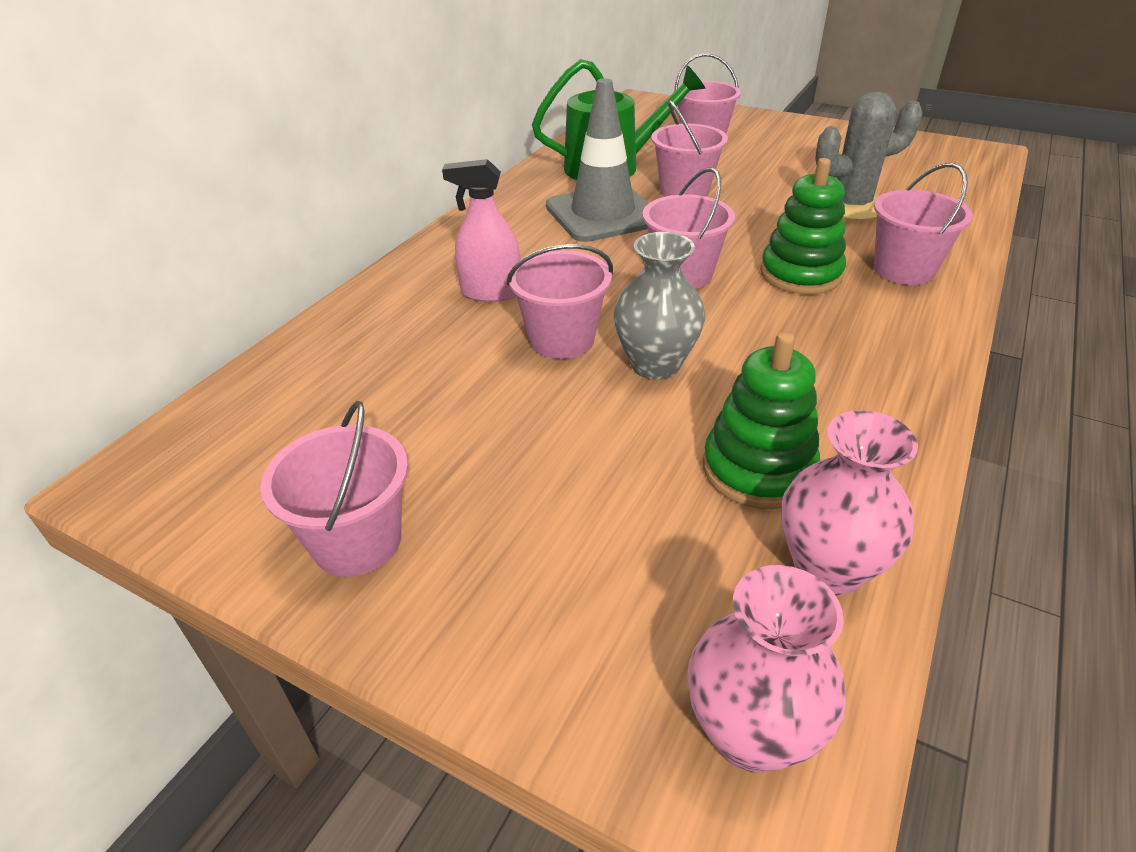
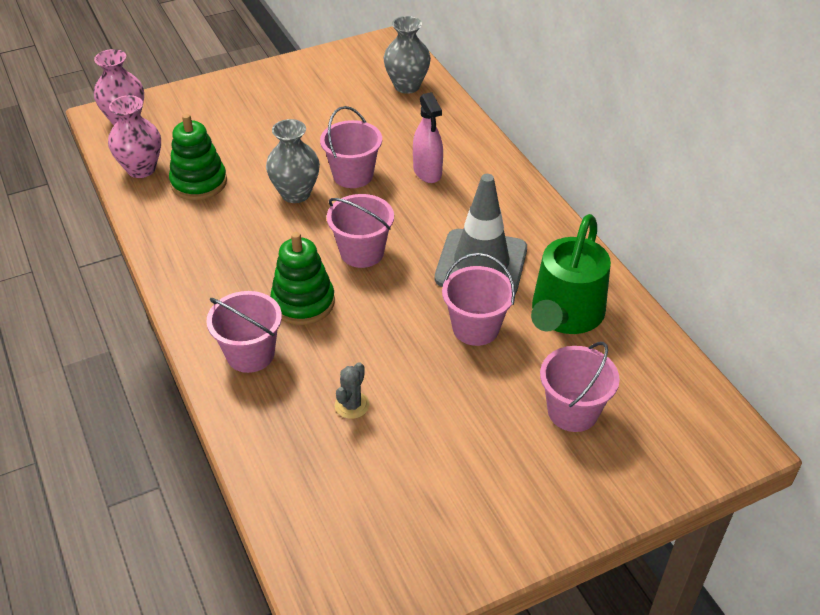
camera: 125 degrees right, 5 degrees up
(285, 393) = (407, 86): none -> grey vase
(357, 541) = (292, 79): pink bucket -> none
(491, 293) = (427, 172): pink spray bottle -> pink spray bottle turned 120 degrees clockwise
(850, 206) = (352, 405): grey cactus -> grey cactus, size x0.51

